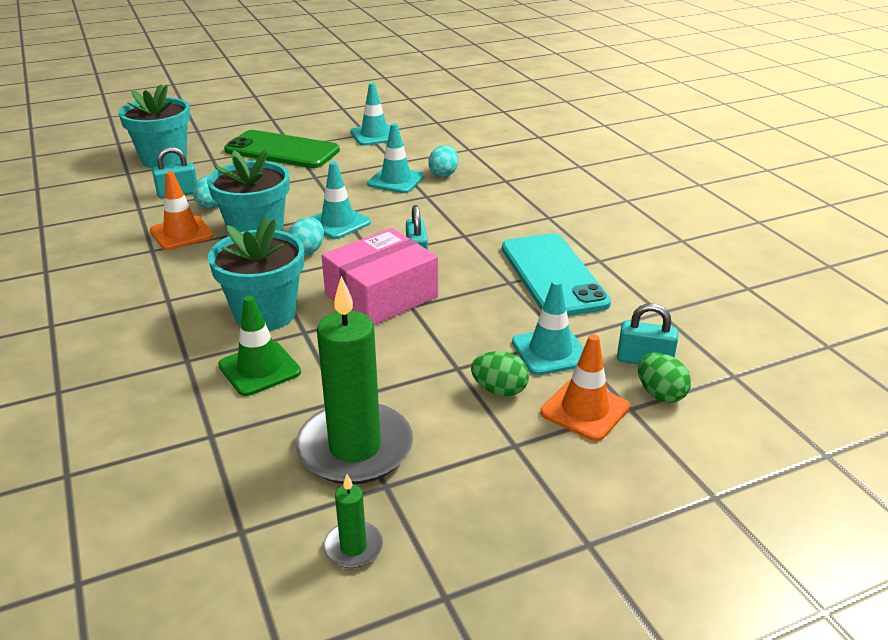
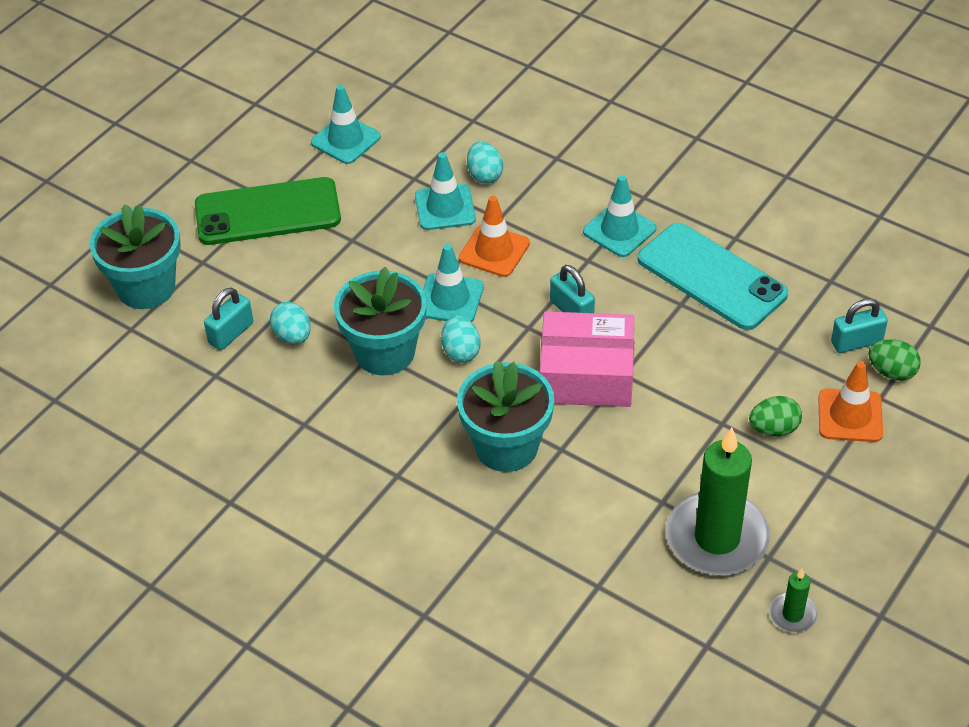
camera: 30 degrees left, 15 degrees up
(181, 233) = (307, 388): orange traffic cone -> orange traffic cone (494, 251)
(259, 369) = (566, 506): green traffic cone -> none
(381, 296) = (586, 375): pink box -> pink box turned 75 degrees clockwise
(550, 351) = (779, 369): turquoise traffic cone -> turquoise traffic cone (619, 230)

